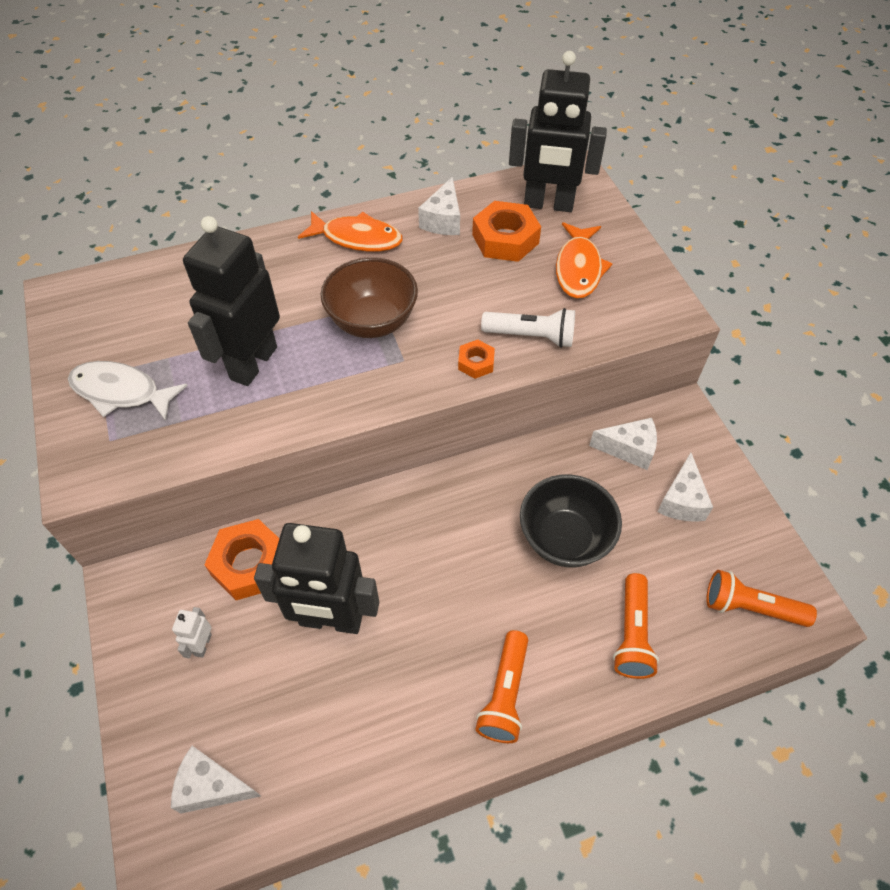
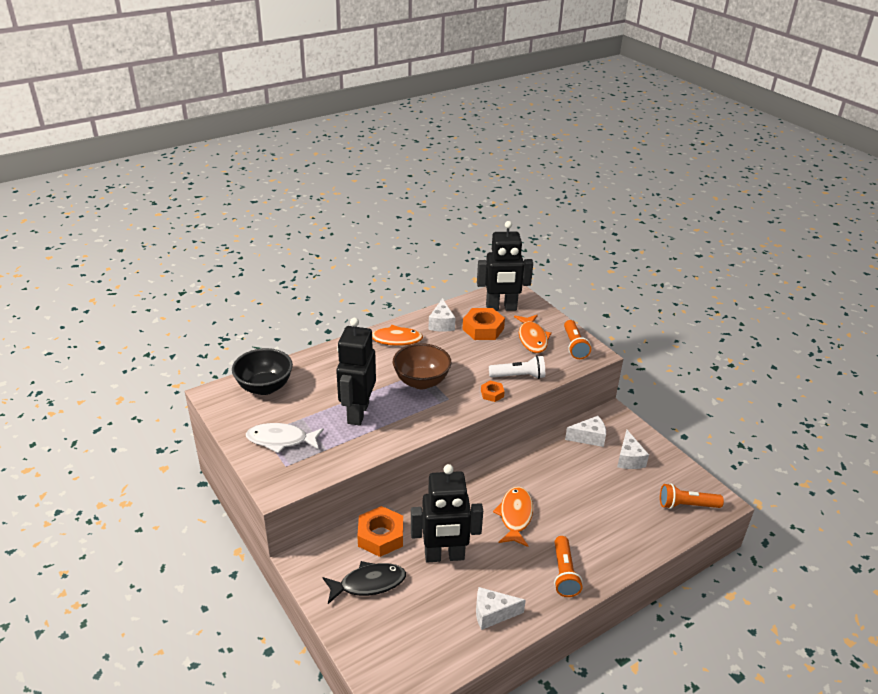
camera: 15 degrees left, 20 degrees down
(202, 645) = (368, 583): white robot -> black fish
(212, 786) = (406, 654): white cheese -> white cheese (492, 614)
(464, 570) = (515, 516): none -> orange fish
(564, 538) = (568, 489): black bowl -> black bowl (265, 387)
(632, 634) = (625, 530): orange flashlight -> orange flashlight (574, 346)

